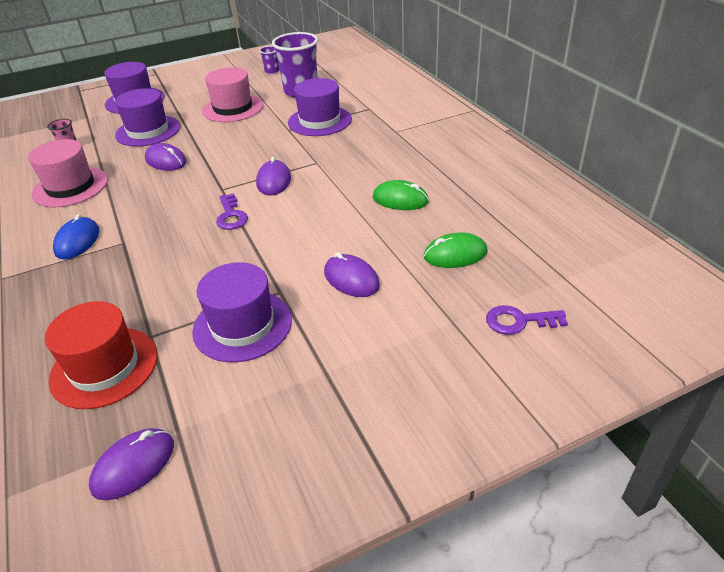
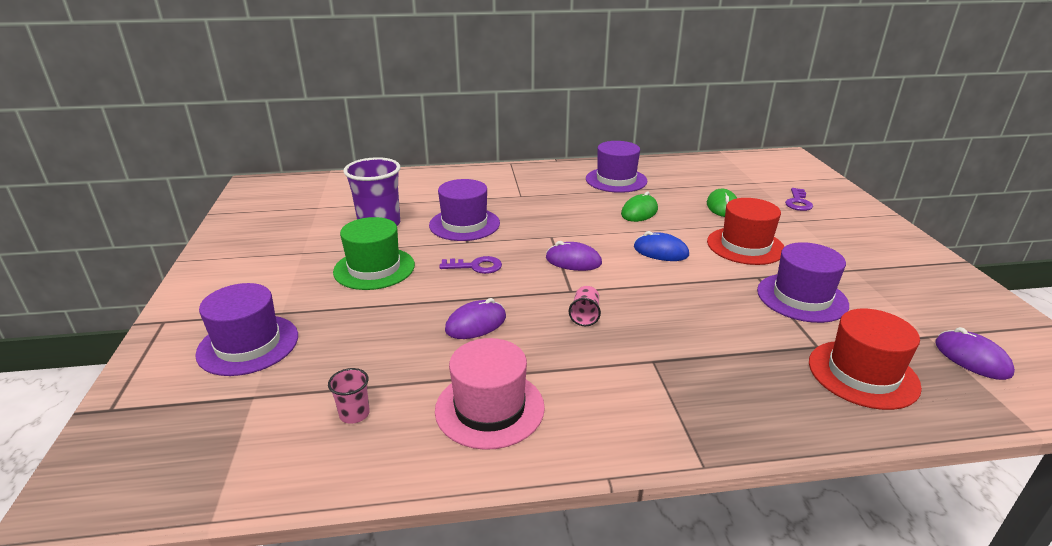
camera: 75 degrees left, 10 degrees down
(77, 241) = (638, 397): blue mouse -> blue mouse (660, 251)
(148, 131) = (372, 335): purple hat -> purple hat (616, 180)
(184, 202) = (585, 315): none -> pink cup
(231, 216) = (628, 289): purple key -> purple key (476, 266)
(233, 108) = (374, 268): pink hat -> green hat
(272, 71) = (295, 234): purple cup -> none
(351, 279) = (745, 246): purple mouse -> red hat

